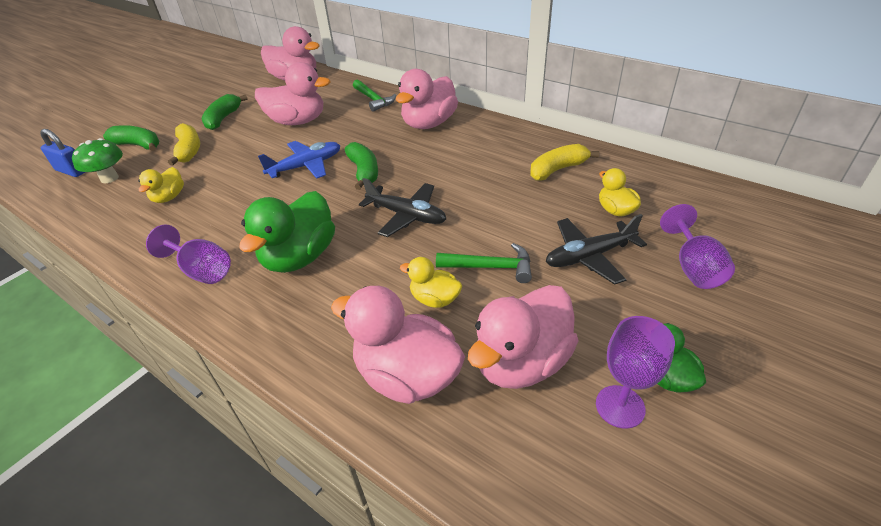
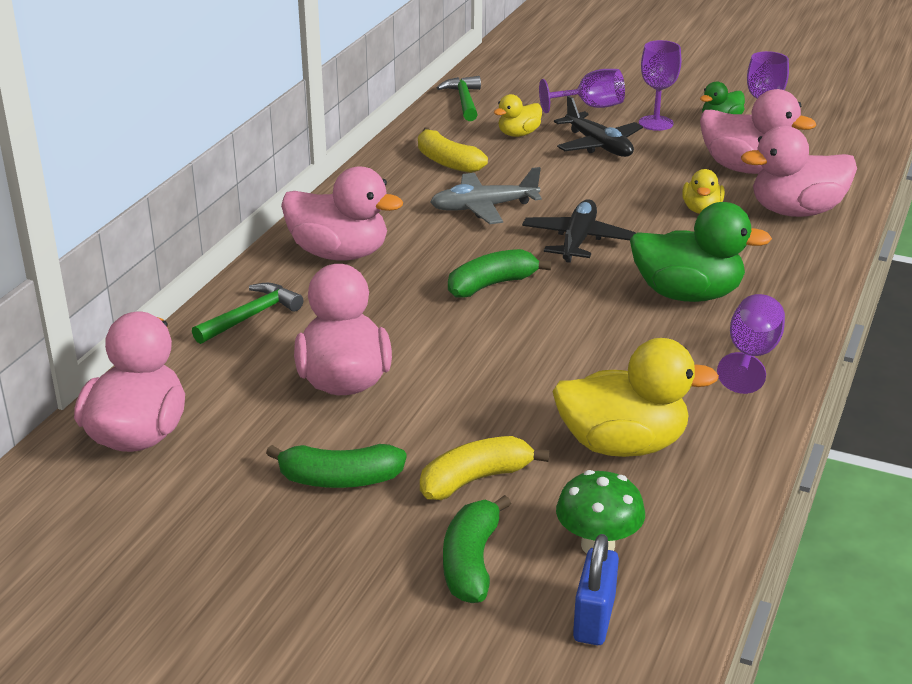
camera: 105 degrees left, 10 degrees down
(169, 197) = (622, 445): yellow duck -> yellow duck, size x1.87
(306, 166) = (491, 336): blue plane -> none
(407, 375) = (796, 211): pink duck -> pink duck turned 60 degrees clockwise
(474, 179) = (483, 208): none -> grey plane
(490, 267) = (640, 188): green hammer -> green hammer (464, 101)
(652, 311) = (655, 123): none -> purple goblet

